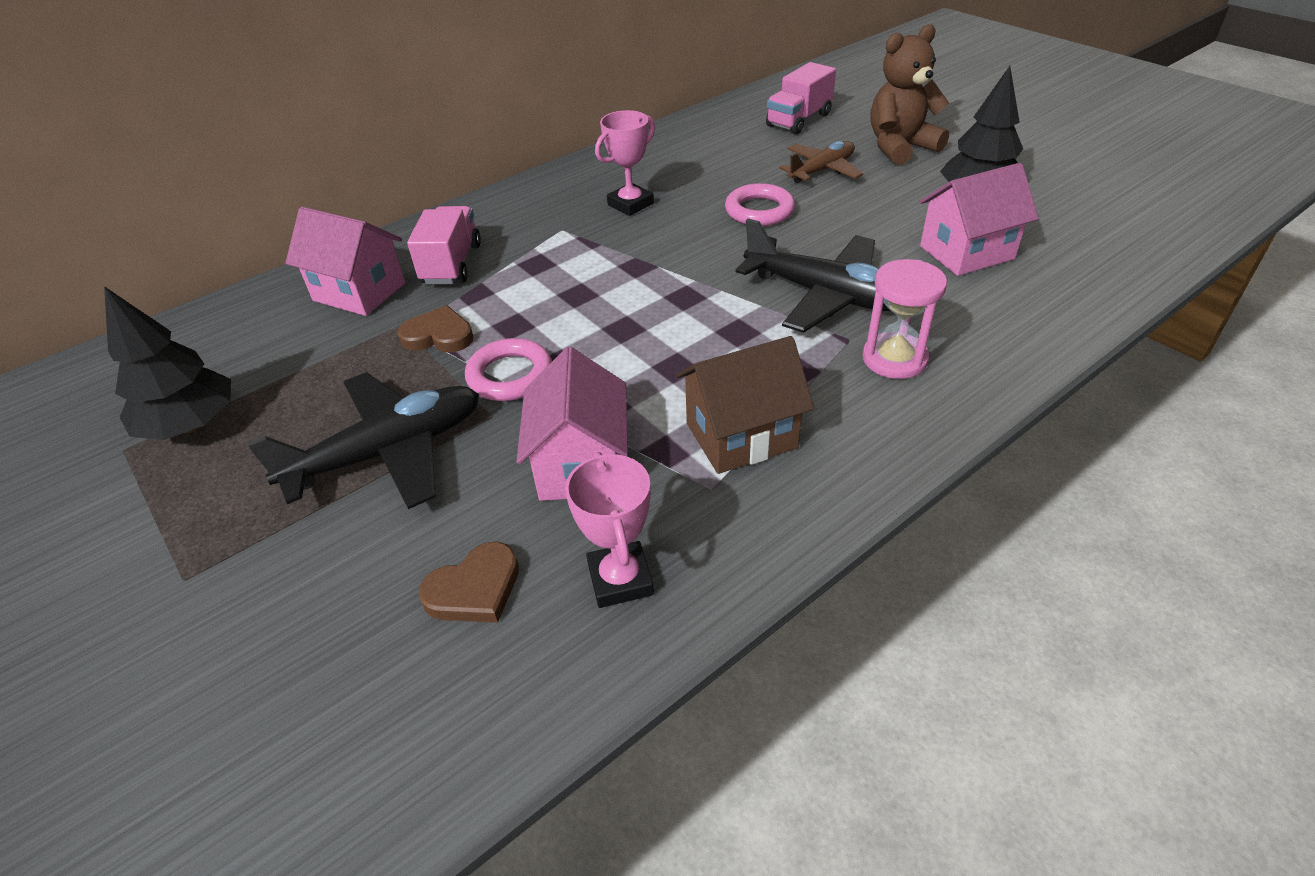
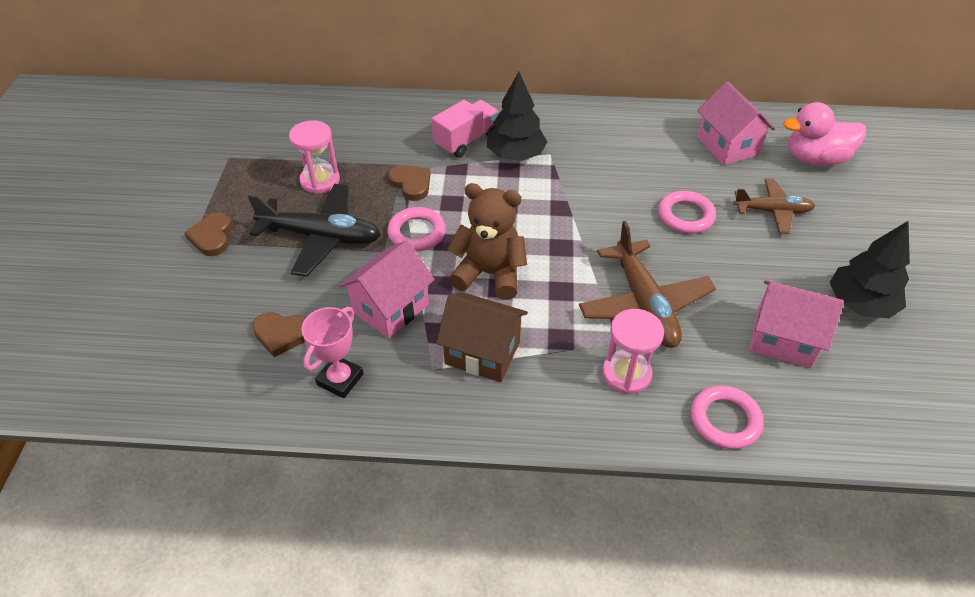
camera: 40 degrees right, 5 degrees up
(191, 425) = (263, 162): black tree -> black tree (516, 155)
(213, 553) = (212, 237): none -> brown heart
(307, 398) = (320, 180): none -> pink hourglass
(359, 292) = (404, 130): pink house -> pink house (727, 146)
(630, 204) = (611, 160): pink trophy -> none
(799, 120) = (815, 159): pink truck -> pink duck
(826, 295) = (644, 304): black plane -> brown plane
(900, 147) = (861, 228): brown teddy bear -> brown teddy bear (489, 274)
(1018, 338) = (725, 420): none -> pink ring

